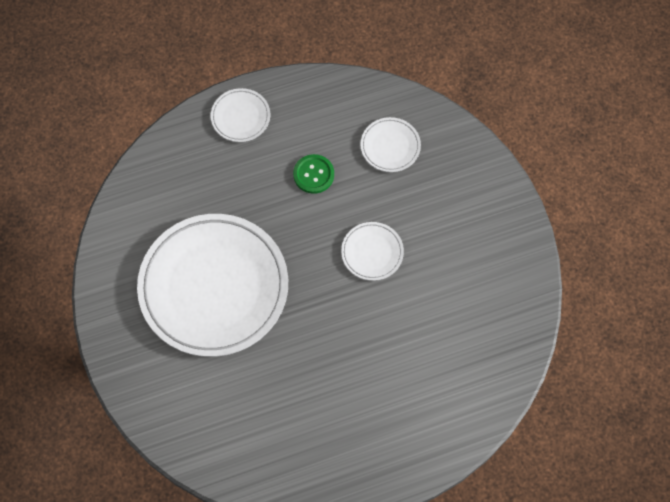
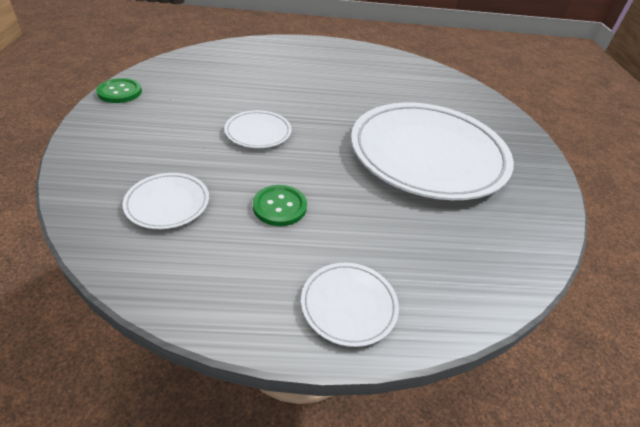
camera: 165 degrees left, 25 degrees down
(528, 255) = (120, 92): none -> green button

